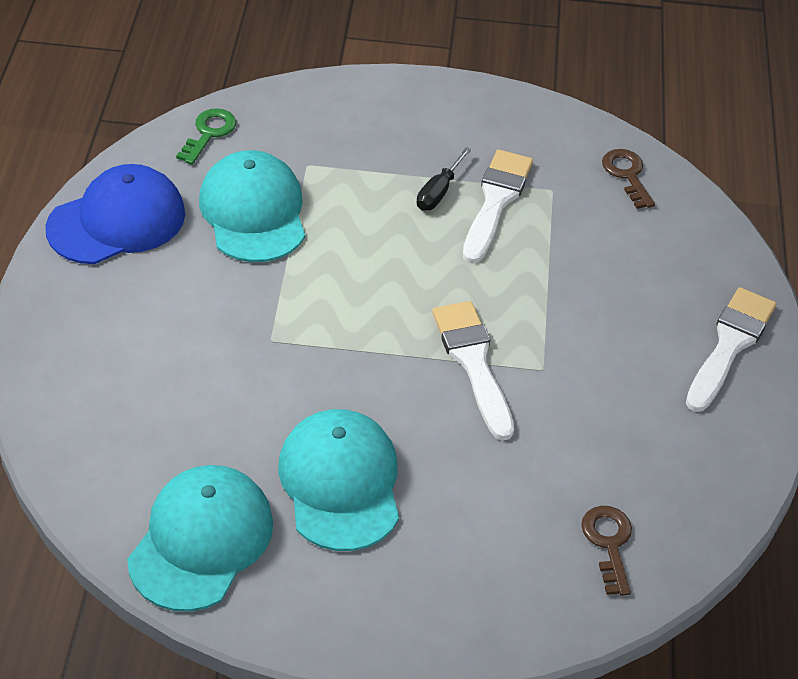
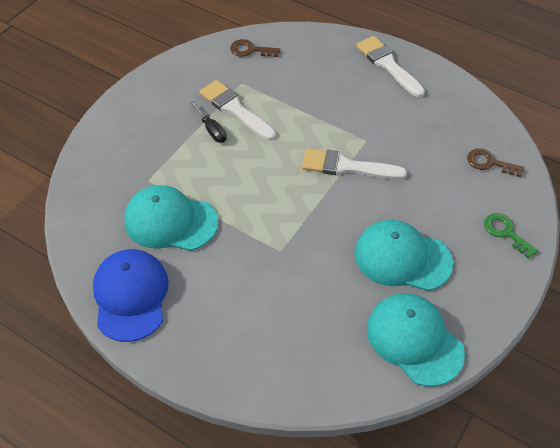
camera: 60 degrees left, 5 degrees up
(209, 133) = (85, 218): green key -> green key (505, 232)

